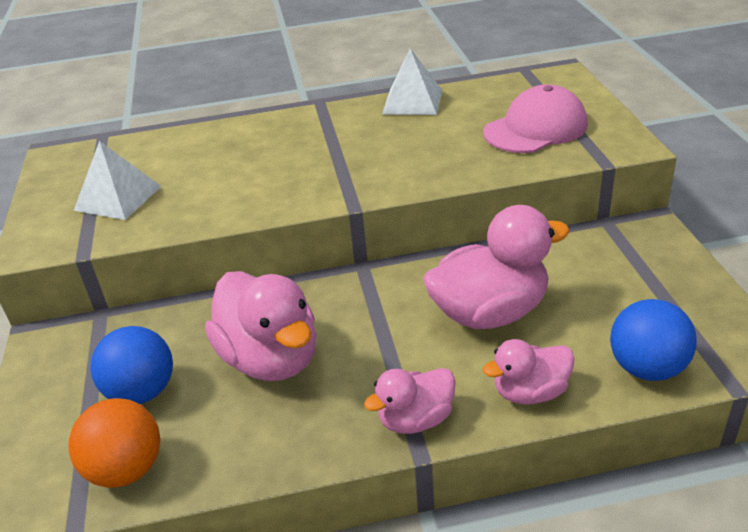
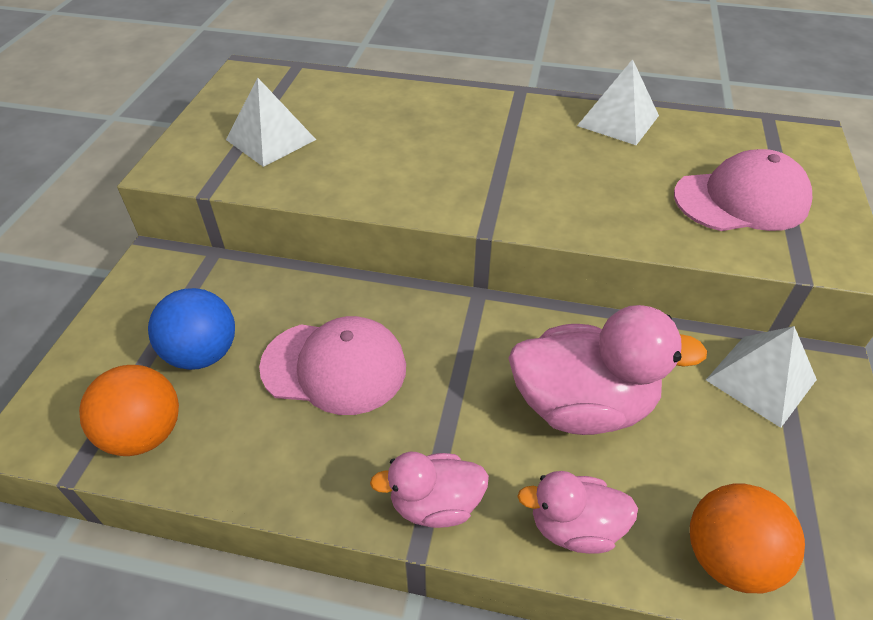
camera: 20 degrees right, 10 degrees up
(271, 359) = (334, 367): pink duck -> pink cap
(609, 251) = (760, 379): none -> white pyramid
(647, 368) = (728, 557): blue ball -> orange ball

